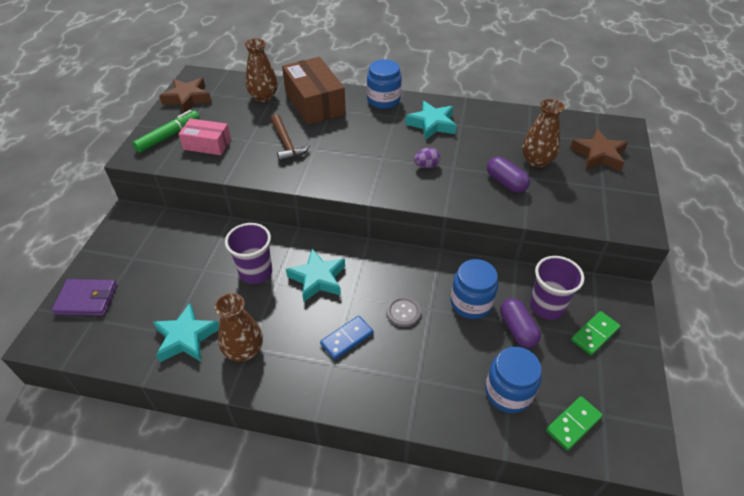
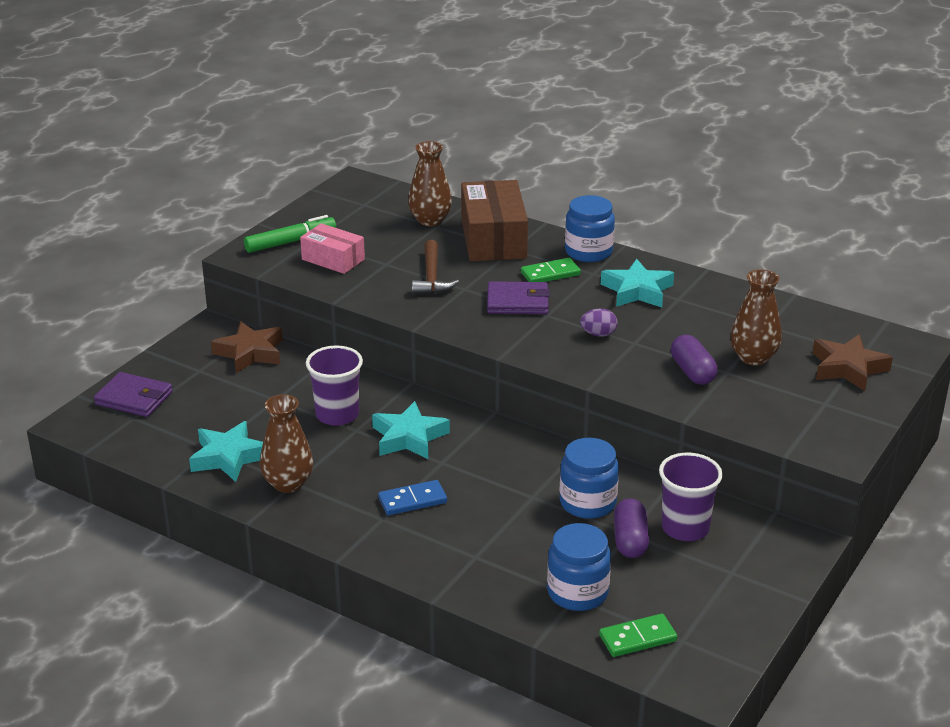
camera: 20 degrees right, 15 degrees down
(187, 98) = (332, 205): brown star -> brown star (250, 353)
(357, 151) = (517, 302): none -> purple wallet
(403, 312) = (496, 492): grey button -> none
(594, 334) = (729, 568): green domino -> green domino (550, 274)

